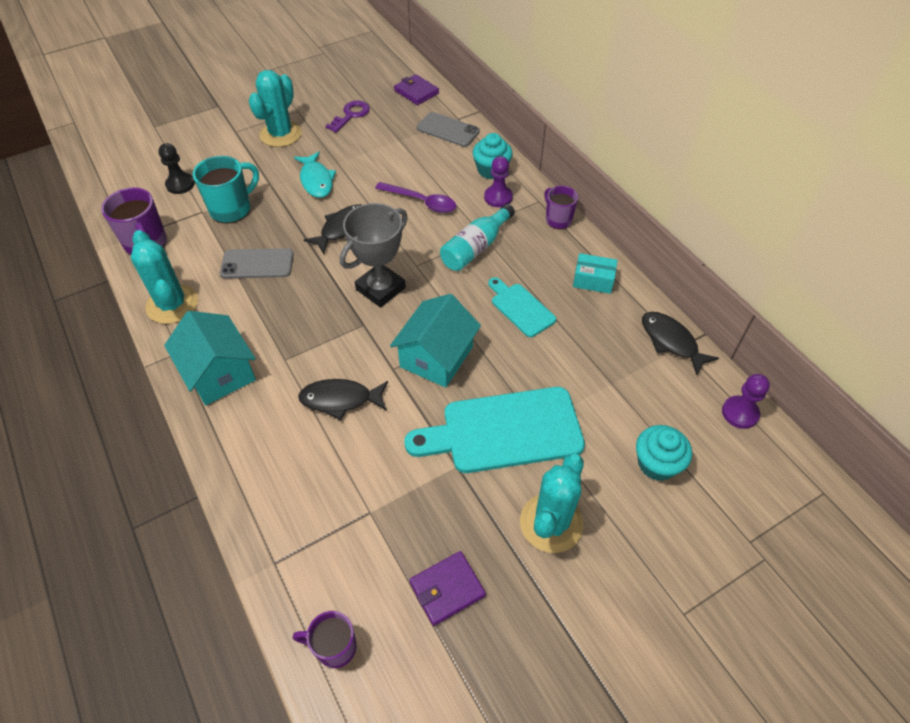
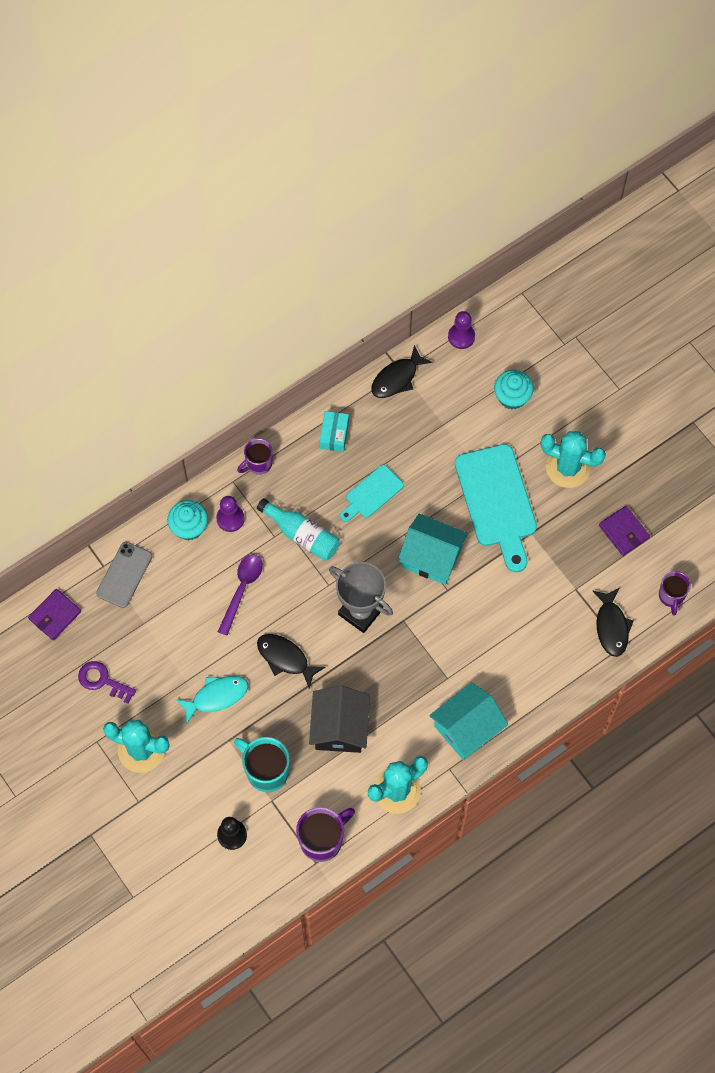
camera: 95 degrees left, 15 degrees up
(257, 264) = (339, 727): grey phone -> black house
(340, 400) = (482, 626): black fish -> black fish (611, 626)

